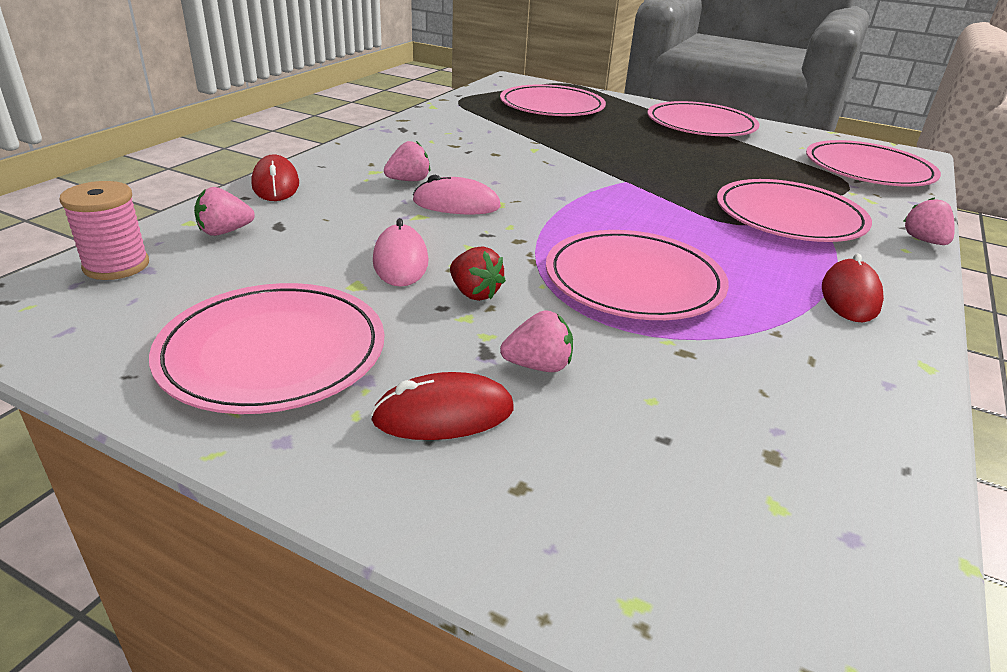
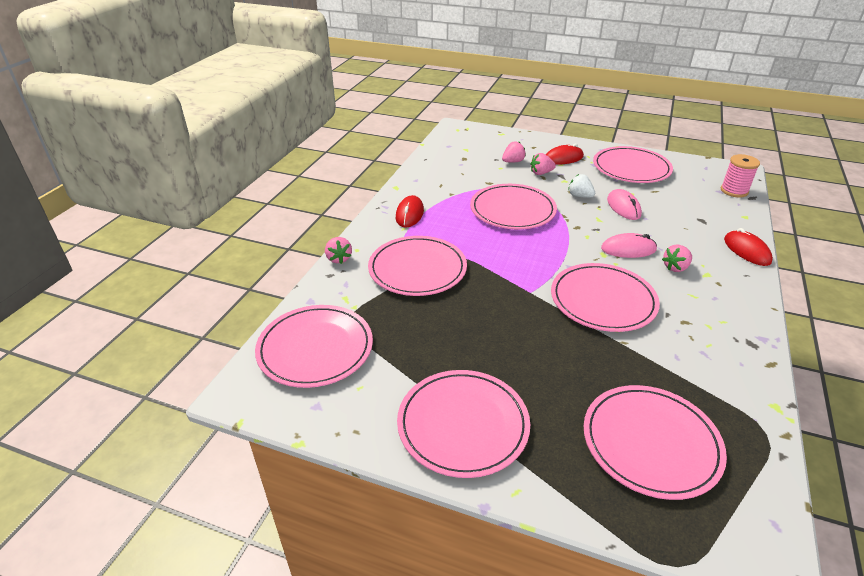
camera: 175 degrees right, 5 degrees up
(225, 232) = (720, 213): pink strawberry -> pink strawberry (513, 162)
(474, 293) = (580, 196): red strawberry -> white strawberry
(536, 166) = (603, 300): none -> pink plate

